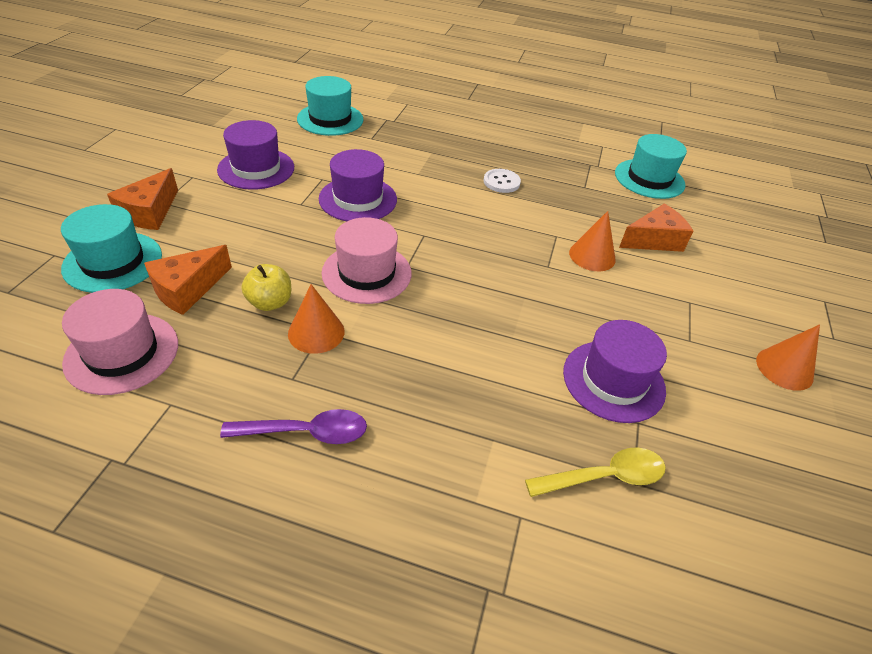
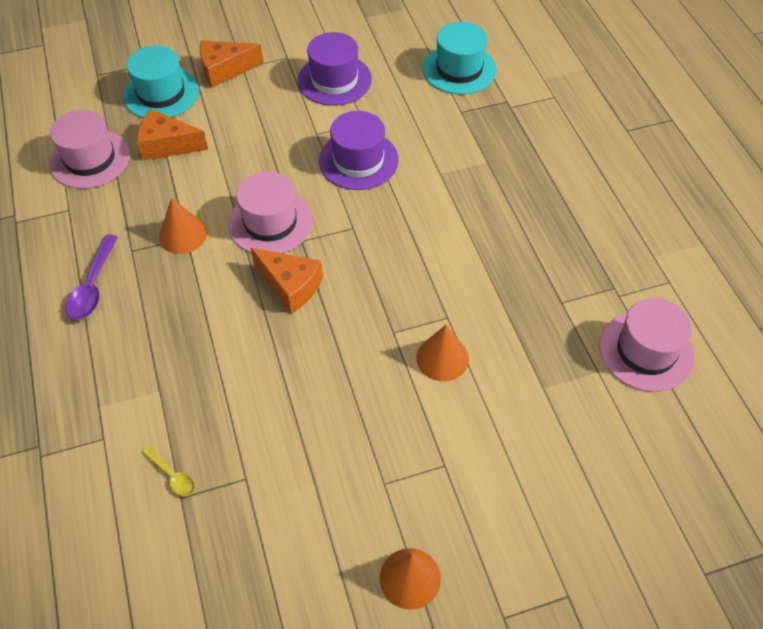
camera: 60 degrees right, 10 degrees up
(270, 302) = (191, 192): yellow apple -> none
(306, 432) = (93, 286): purple spoon -> purple spoon turned 45 degrees clockwise
(501, 182) = (493, 235): white button -> none
(604, 476) = (172, 476): yellow spoon -> yellow spoon, size x0.59
(613, 380) = (280, 442): purple hat -> none
(649, 179) = (646, 351): turquoise hat -> pink hat
(654, 240) = (523, 399): orange cheese -> orange cheese (290, 286)

